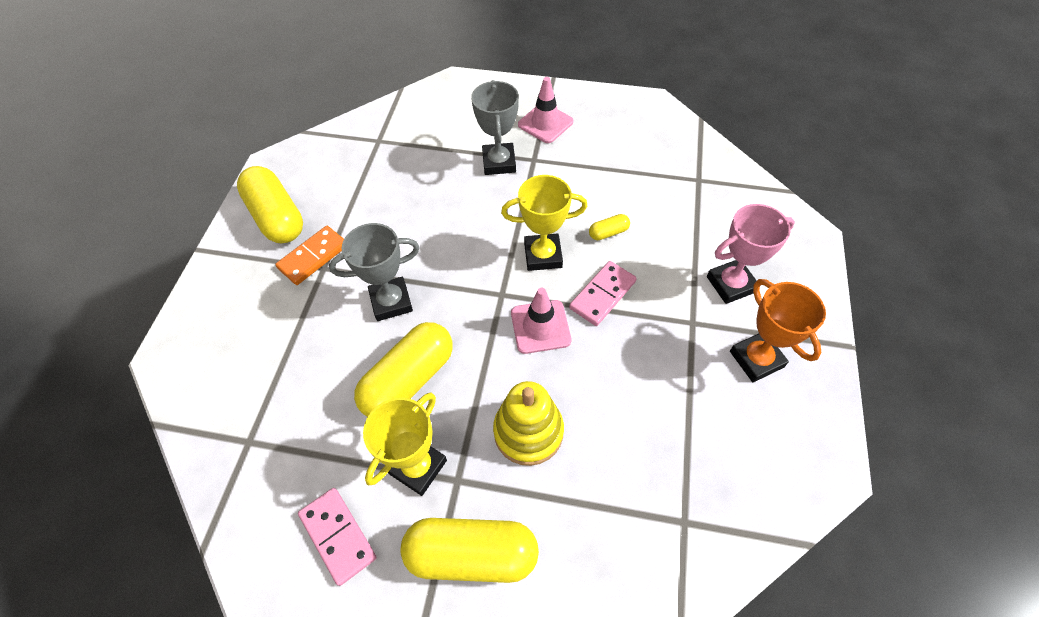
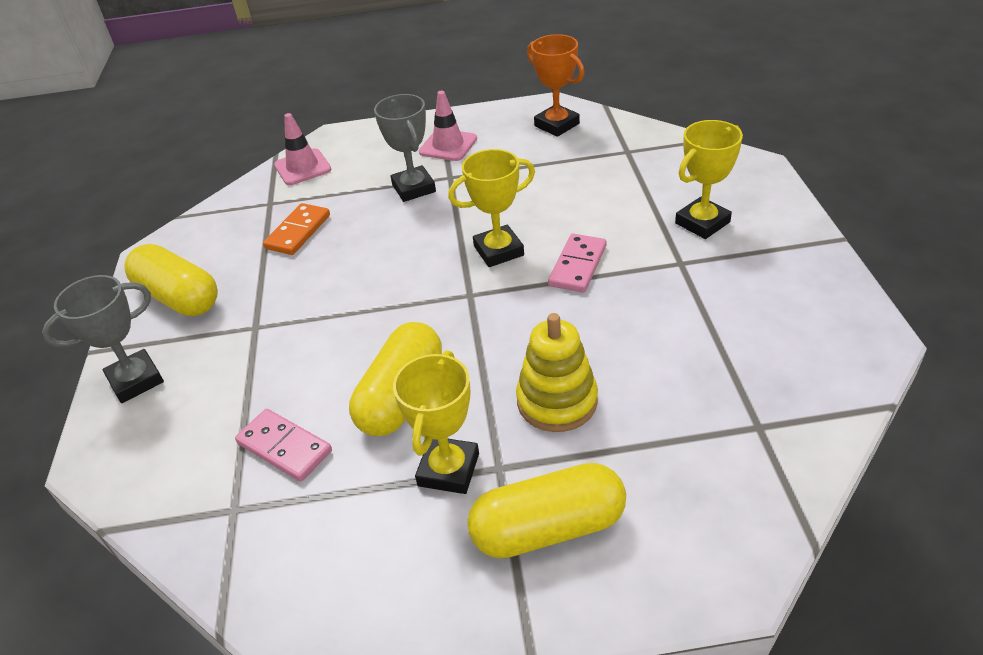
camera: 15 degrees left, 15 degrees down
(313, 257) = (239, 320): orange domino -> orange domino (298, 232)
(338, 536) = (384, 562): pink domino -> pink domino (284, 447)
(391, 302) = (349, 334): grey trophy -> grey trophy (136, 380)
(540, 327) = (525, 309): pink traffic cone -> pink traffic cone (303, 167)
(608, 233) = (558, 215): yellow capsule -> none
(731, 284) = (702, 223): pink trophy -> yellow trophy
(756, 359) = (758, 274): orange trophy -> orange trophy (557, 125)

